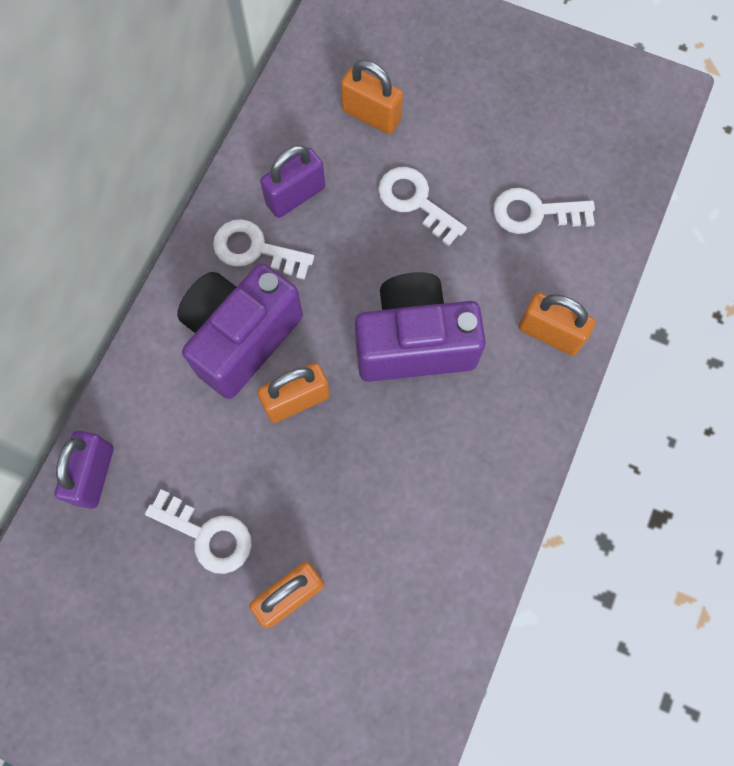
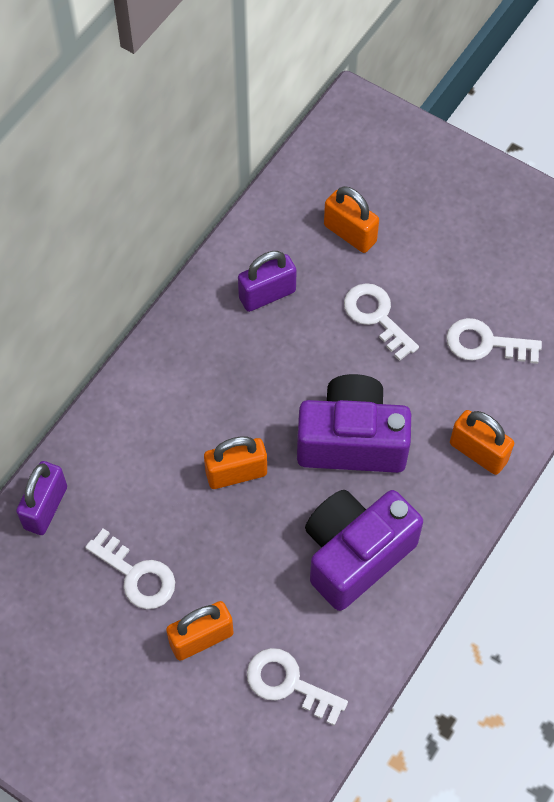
camera: 10 degrees right, 10 degrees down
(241, 337) = (196, 411): purple camera -> purple camera (355, 554)
(255, 250) = (222, 336): white key -> white key (288, 684)

